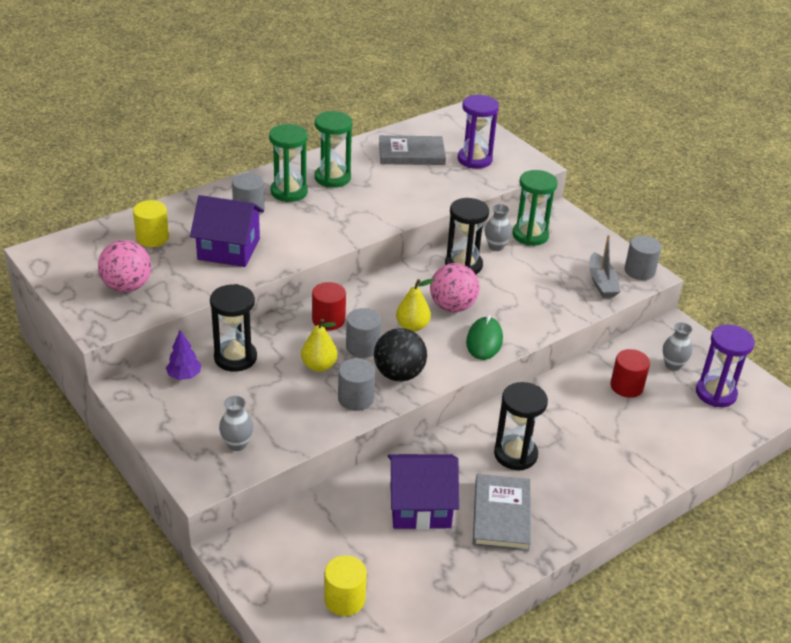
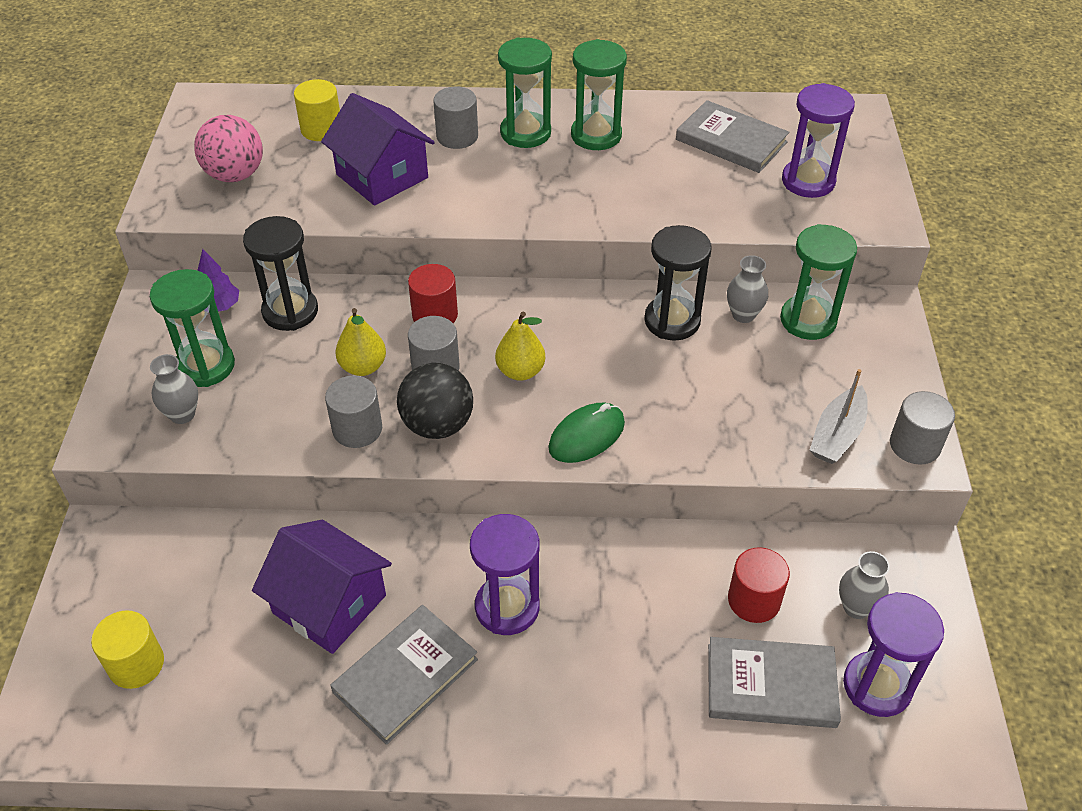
camera: 40 degrees right, 10 degrees up
(218, 412) = (205, 366): none -> green hourglass
(452, 307) = (597, 370): pink ball -> none
(515, 454) = (507, 607): black hourglass -> purple hourglass
(673, 419) = (771, 685): none -> grey book

